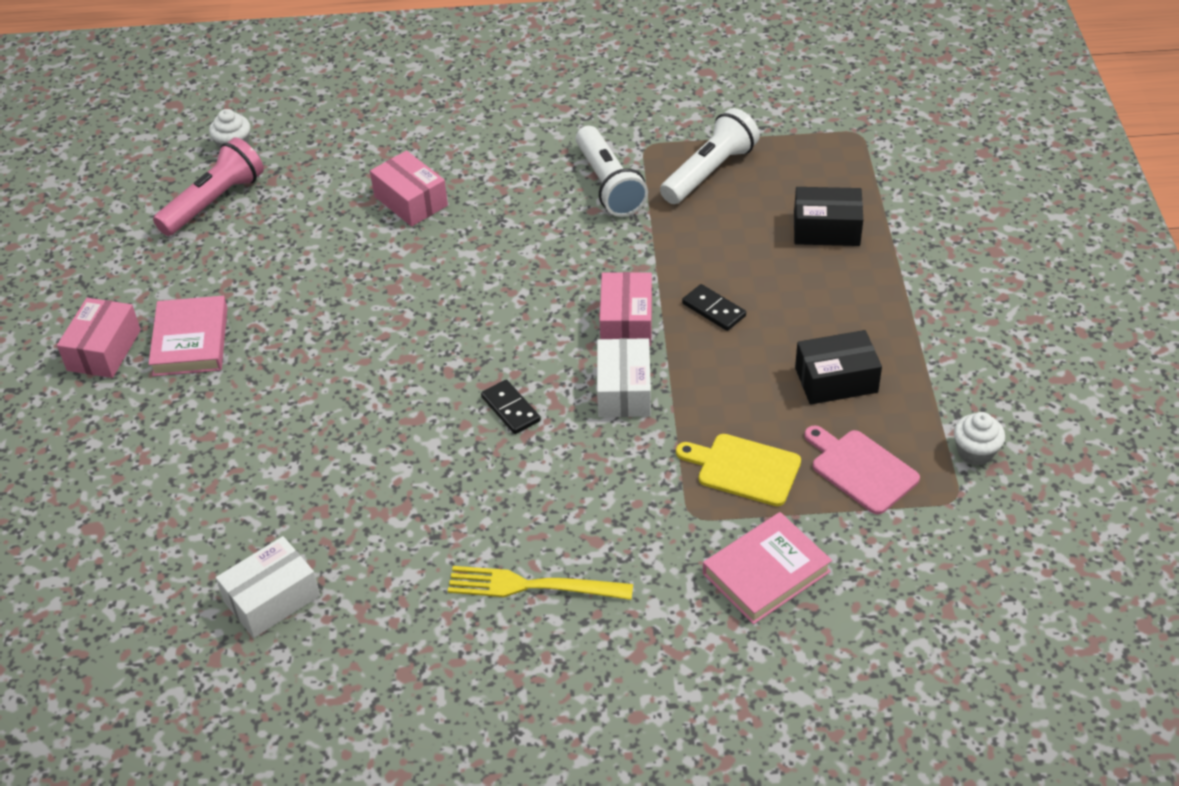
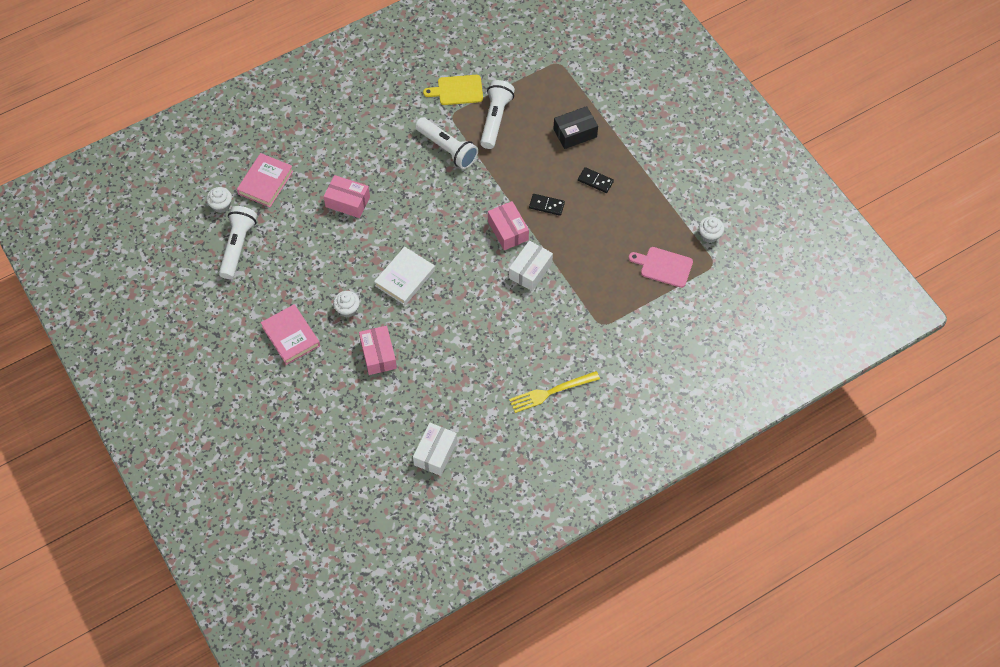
camera: 30 degrees left, 15 degrees up
(104, 350) = (248, 361): pink box -> pink box (378, 355)
(214, 202) = (238, 246): pink flashlight -> white flashlight
(300, 337) = (347, 309): none -> white cupcake
(418, 327) = (405, 278): none -> white book
(511, 409) = (482, 304): black domino -> black domino (595, 181)
(624, 390) = (530, 271): white box -> white box turned 60 degrees clockwise
(744, 469) = (611, 289): yellow cutting board -> yellow cutting board (457, 90)
(766, 572) = (650, 338): pink book -> pink book (265, 182)
(836, 380) = (627, 222): black box -> none

